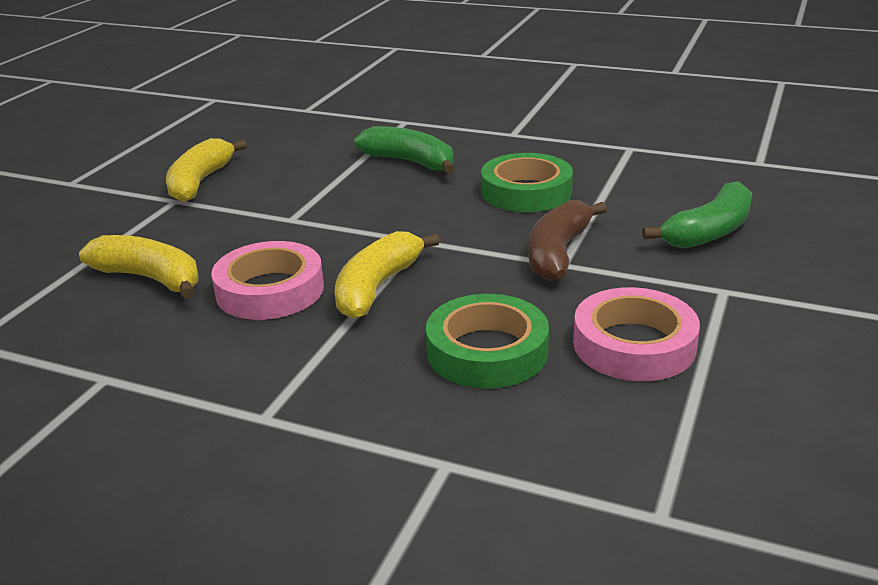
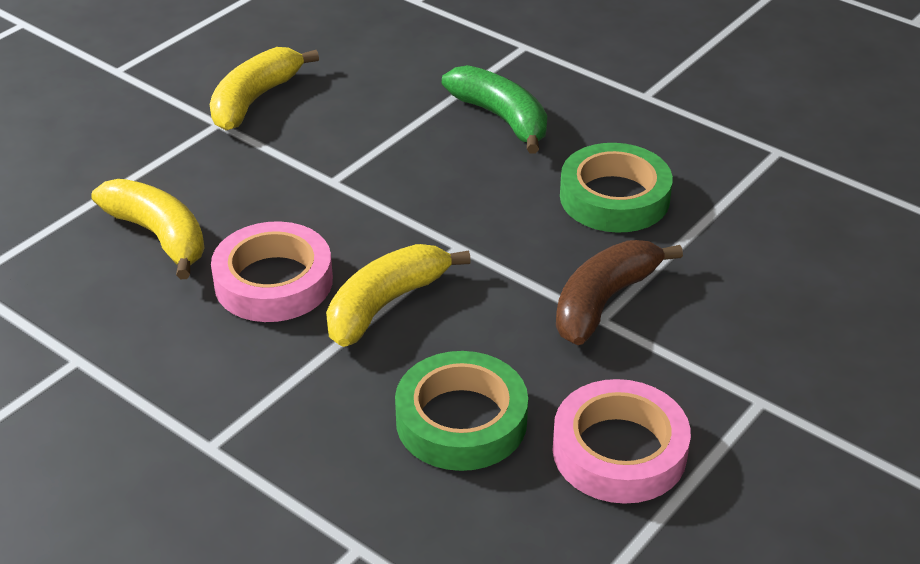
camera: 15 degrees right, 10 degrees up
(709, 232) = (796, 310): green banana -> none

